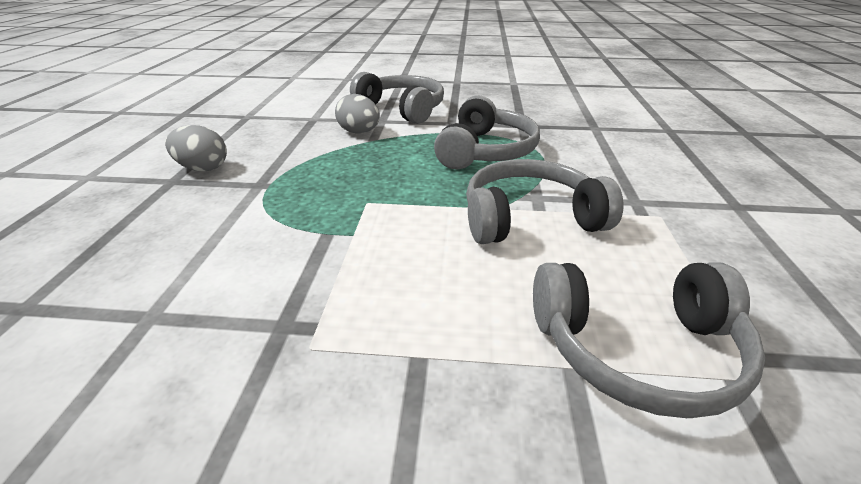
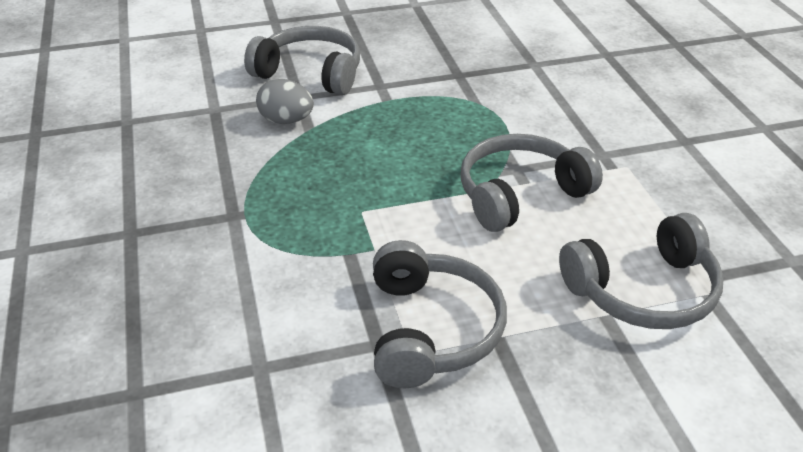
camera: 20 degrees left, 5 degrees up
(203, 168) = (149, 209): grey egg -> none
(485, 151) = (439, 120): grey headphones -> grey headphones (430, 330)

